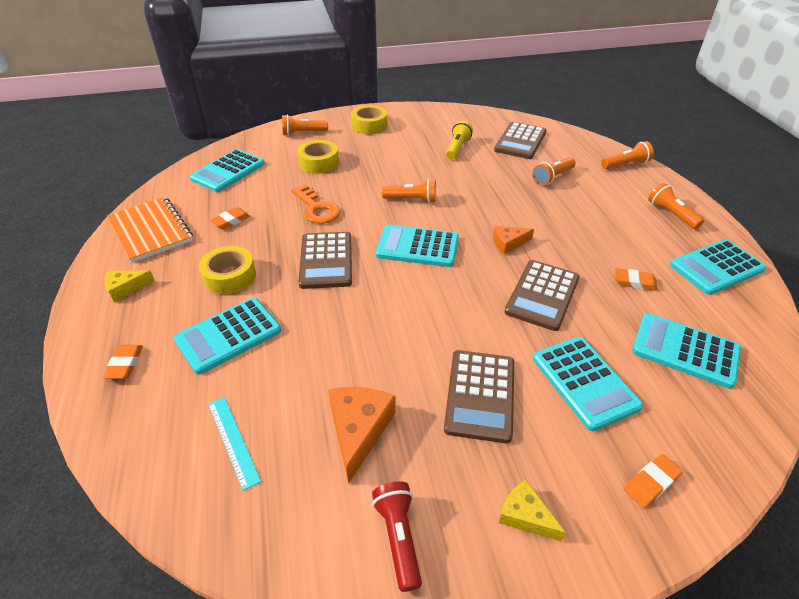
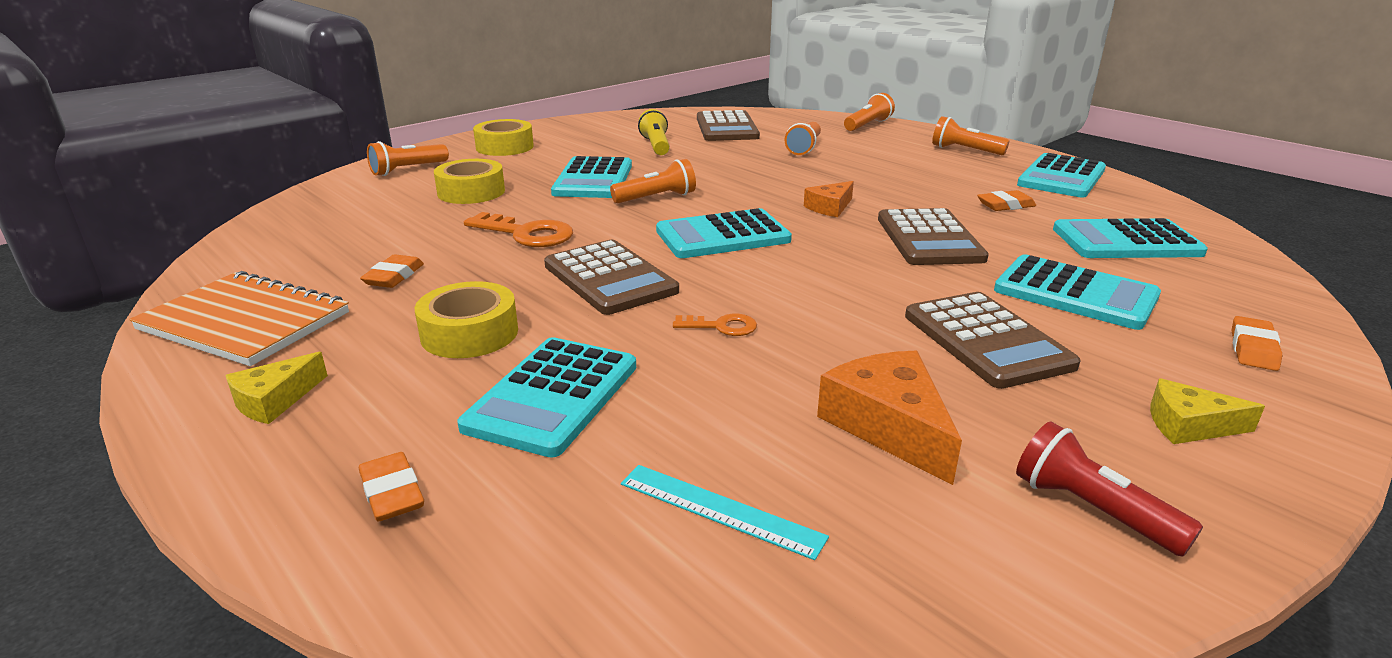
camera: 30 degrees left, 15 degrees down
(228, 171) = (322, 228): turquoise calculator -> turquoise calculator (593, 179)
(347, 321) = (722, 326): none -> orange key

